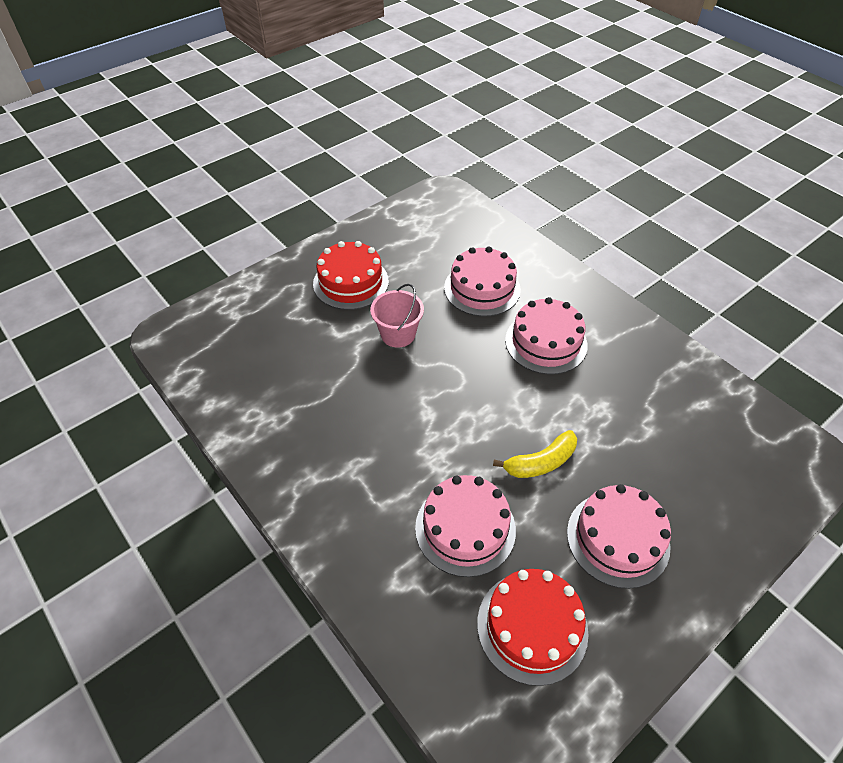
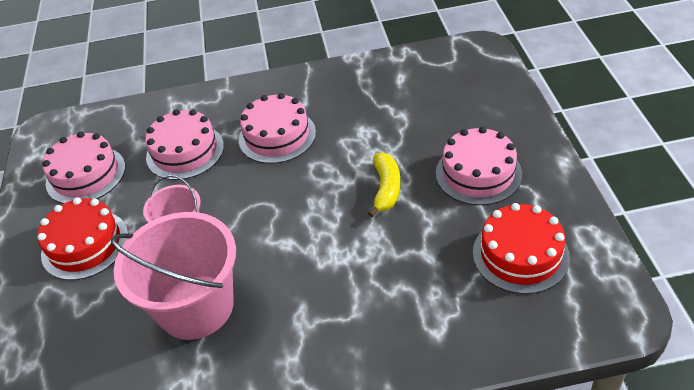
camera: 55 degrees left, 5 degrees down
(331, 385) = (196, 307): none -> pink bucket
(465, 528) = (414, 262): pink cake -> pink cake (86, 175)

